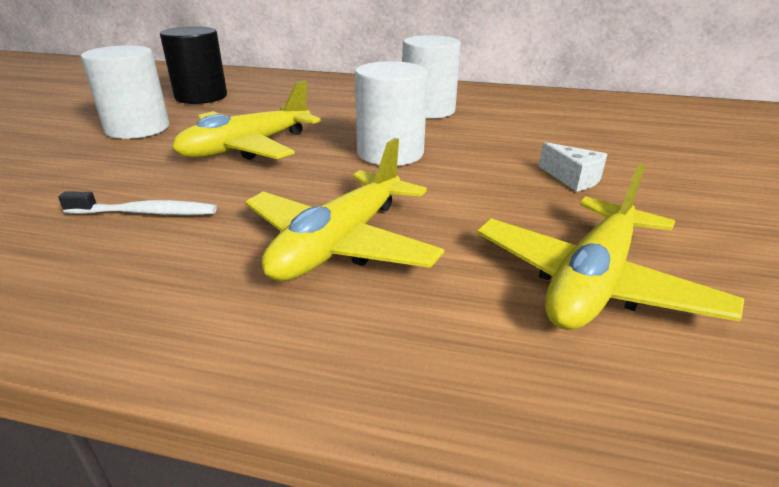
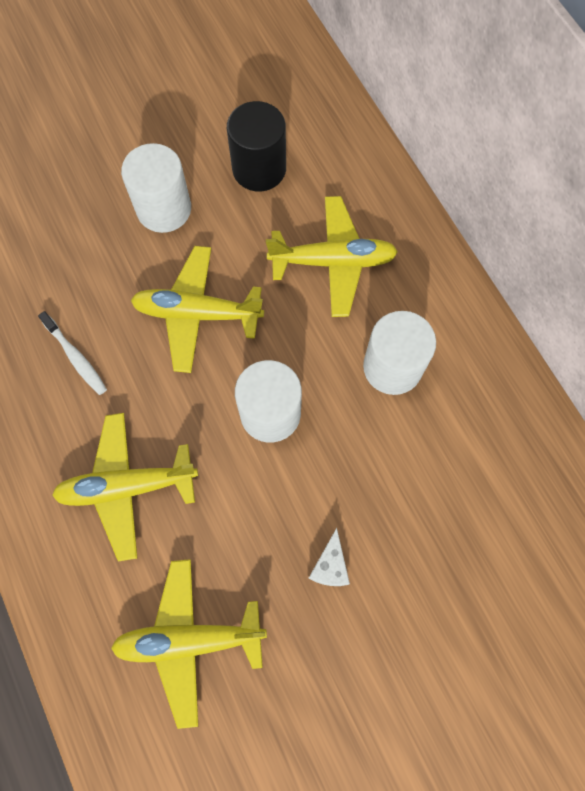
camera: 50 degrees right, 40 degrees up
(316, 101) = (333, 262): none -> yellow plane

